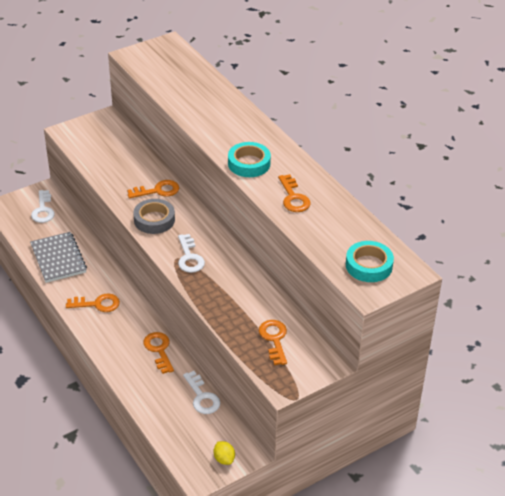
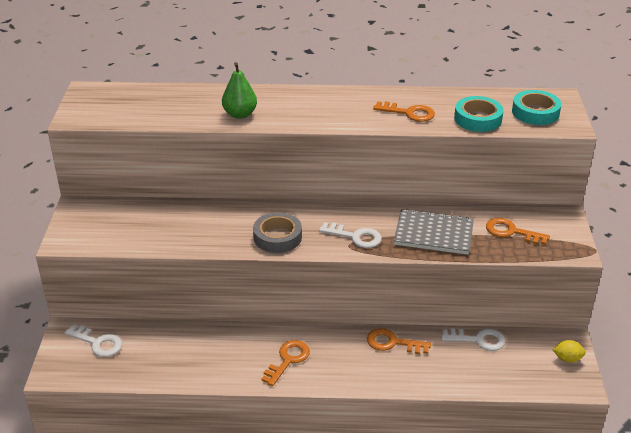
camera: 55 degrees left, 5 degrees down
(58, 259) = (189, 362): grey notebook -> grey notebook (433, 234)
(157, 191) = (235, 218): orange key -> none
(206, 119) = (240, 114): none -> green pear
(249, 163) = (335, 117): turquoise tape -> turquoise tape (478, 119)

